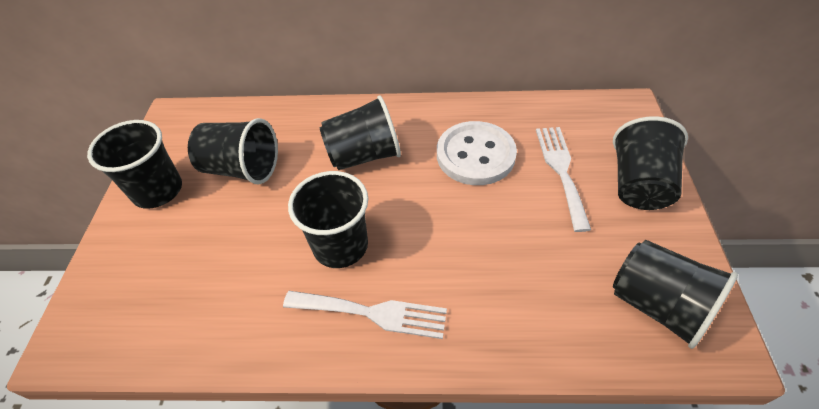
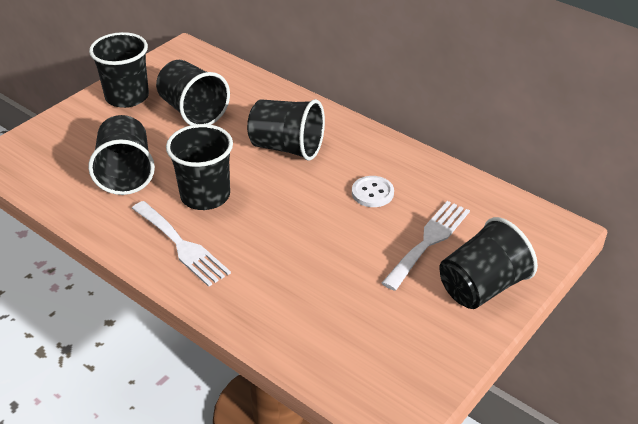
camera: 35 degrees right, 10 degrees down
(475, 155) = (372, 193): white button -> white button, size x0.53
(658, 305) = (383, 364): black cup -> black cup (126, 173)

